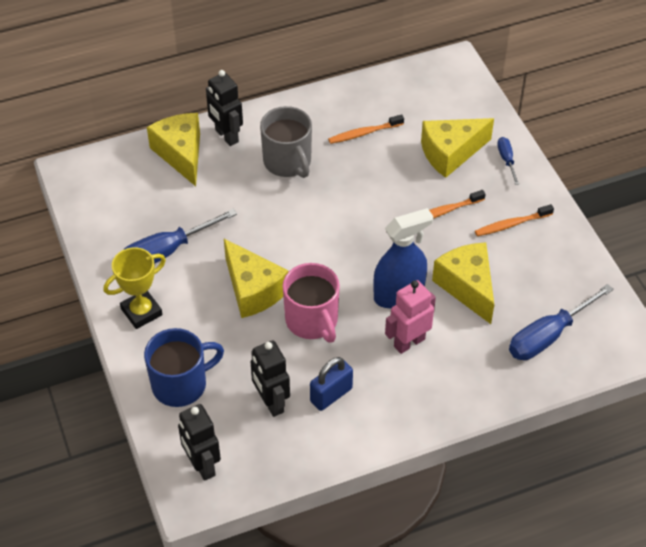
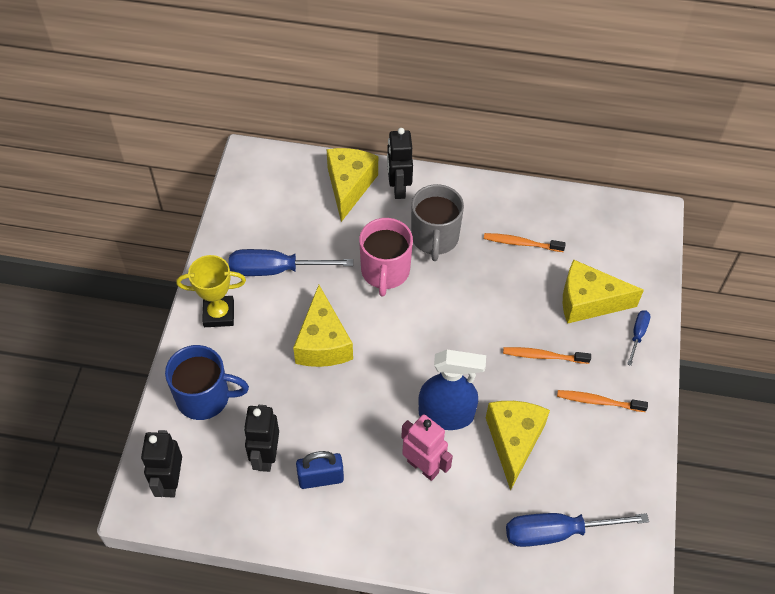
camera: 30 degrees right, 5 degrees up
(312, 320) = (353, 399): pink mug -> pink mug (385, 271)
(409, 342) = (423, 466): pink robot -> pink robot turned 45 degrees clockwise

